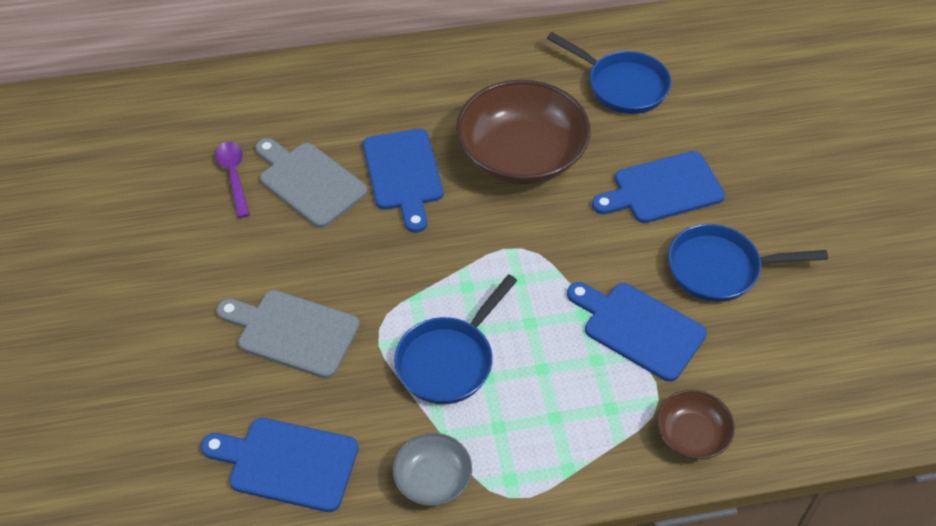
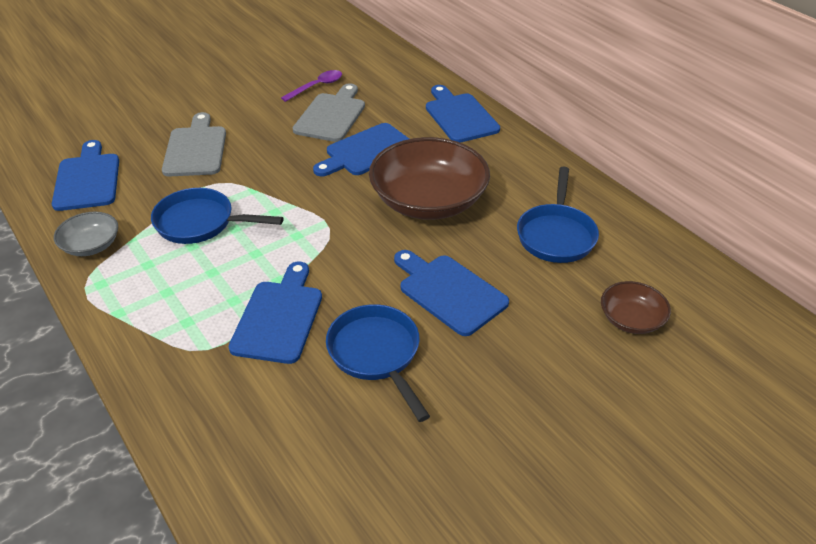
camera: 65 degrees right, 10 degrees down
(387, 76) = (459, 116): none -> blue cutting board
(691, 434) = (176, 380): brown bowl -> brown bowl (631, 319)

